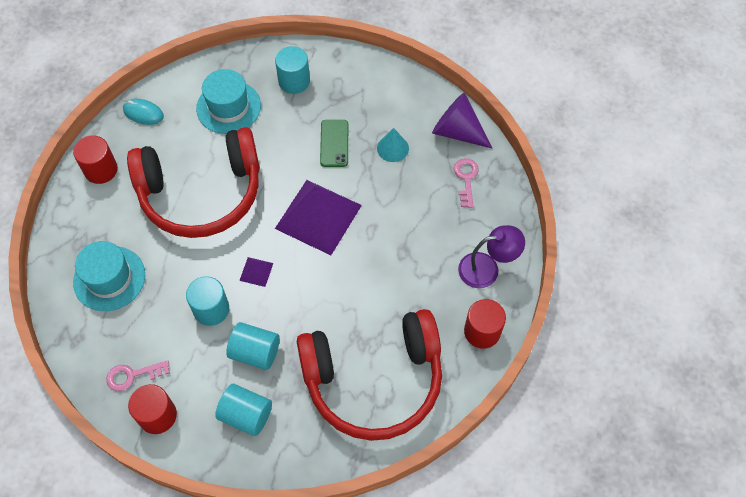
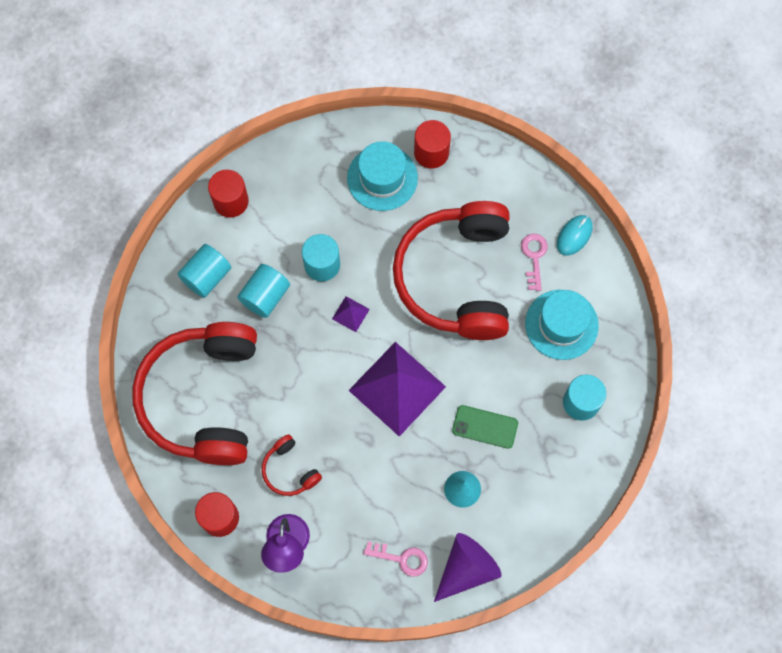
camera: 105 degrees right, 10 degrees up
(101, 170) = (511, 185): red cylinder -> red cylinder (431, 152)
(132, 375) = (276, 185): pink key -> pink key (534, 257)
(419, 284) = (289, 470): none -> red headphones

